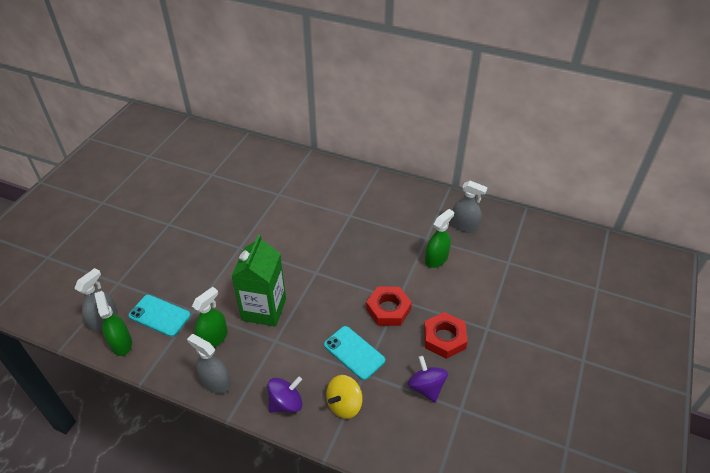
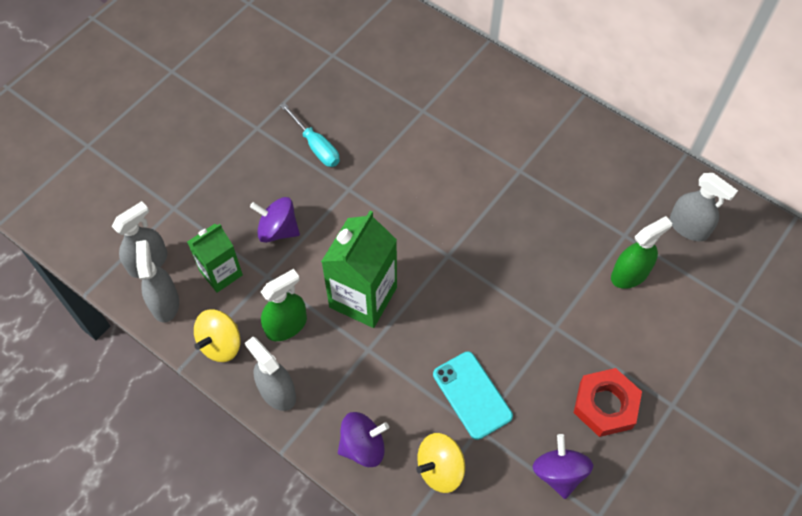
camera: 15 degrees right, 15 degrees up
(121, 343) = (165, 303): green spray bottle -> grey spray bottle
(159, 316) = (221, 273): turquoise phone -> green carton
(168, 361) = (221, 344): none -> yellow spinning top
(195, 281) = (278, 230): none -> purple spinning top
(211, 227) = (316, 146): none -> turquoise screwdriver
(388, 309) = (537, 339): red nut -> none

